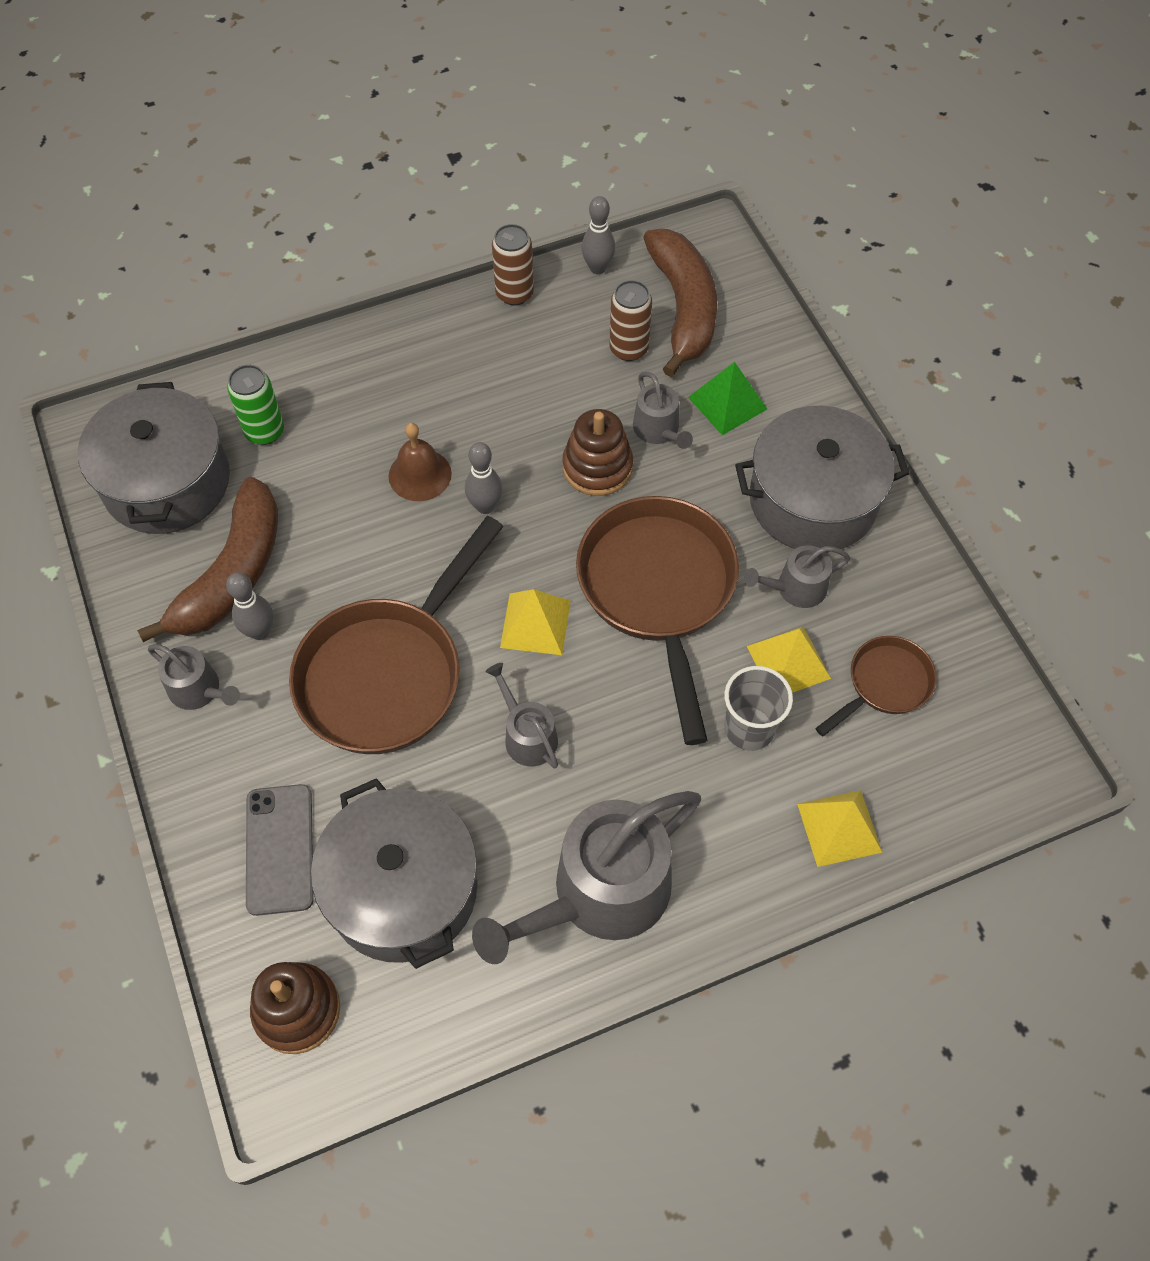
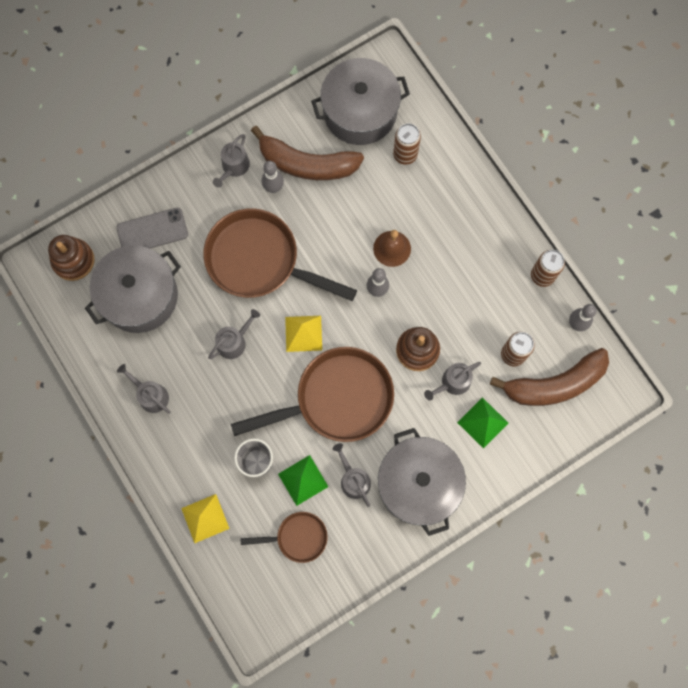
camera: 80 degrees right, 15 degrees up
(264, 431) = (405, 154): green can -> brown can
(600, 893) = (151, 395): grey watering can -> grey watering can, size x0.48
(788, 662) = (303, 480): yellow pyramid -> green pyramid
(884, 684) = (297, 537): brown pan -> brown pan turned 45 degrees counterclockwise

